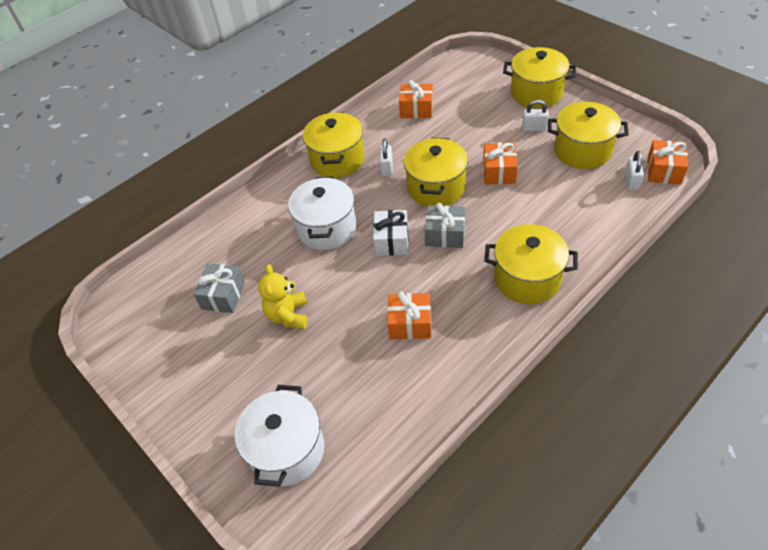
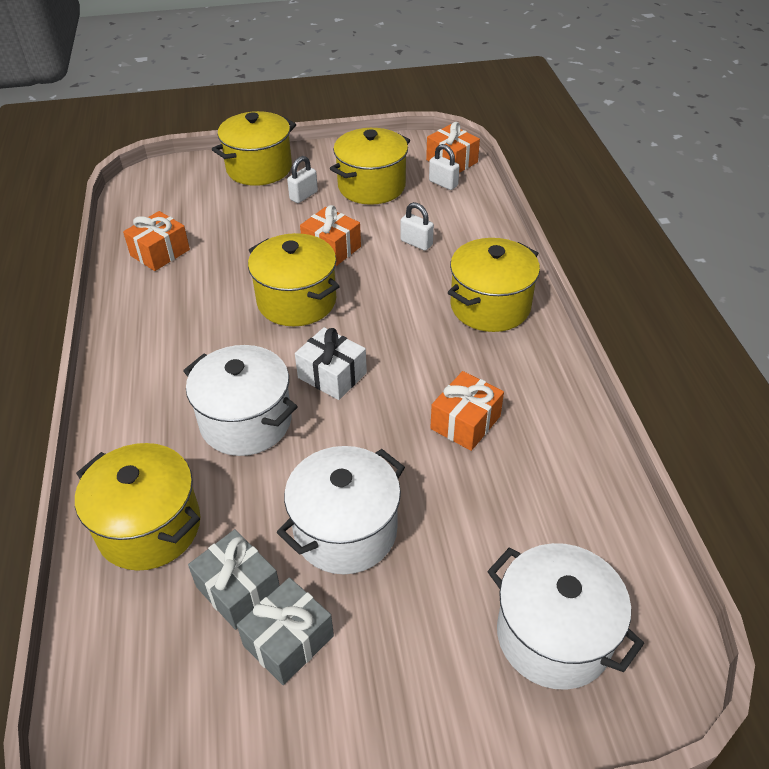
camera: 60 degrees left, 5 degrees down
(288, 315) = (345, 531): yellow teddy bear -> white pot
(337, 160) = (146, 355): yellow pot -> yellow pot (149, 527)
(387, 168) = (217, 322): white padlock -> white padlock (416, 243)
(445, 235) = (371, 330): grey gift -> grey gift (288, 640)

